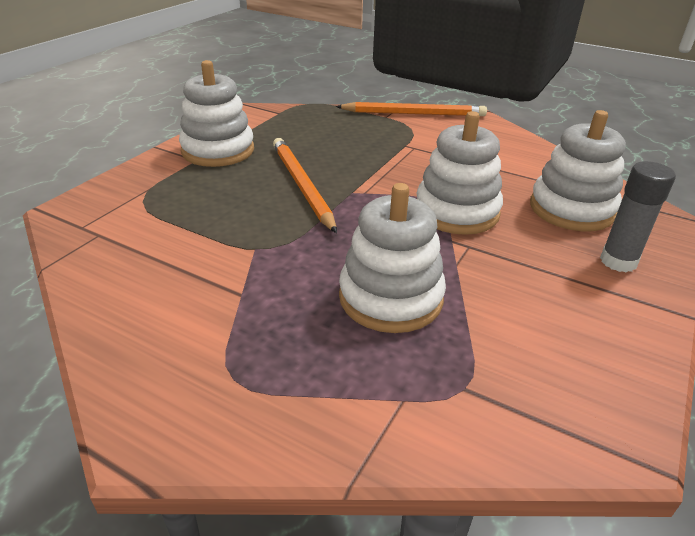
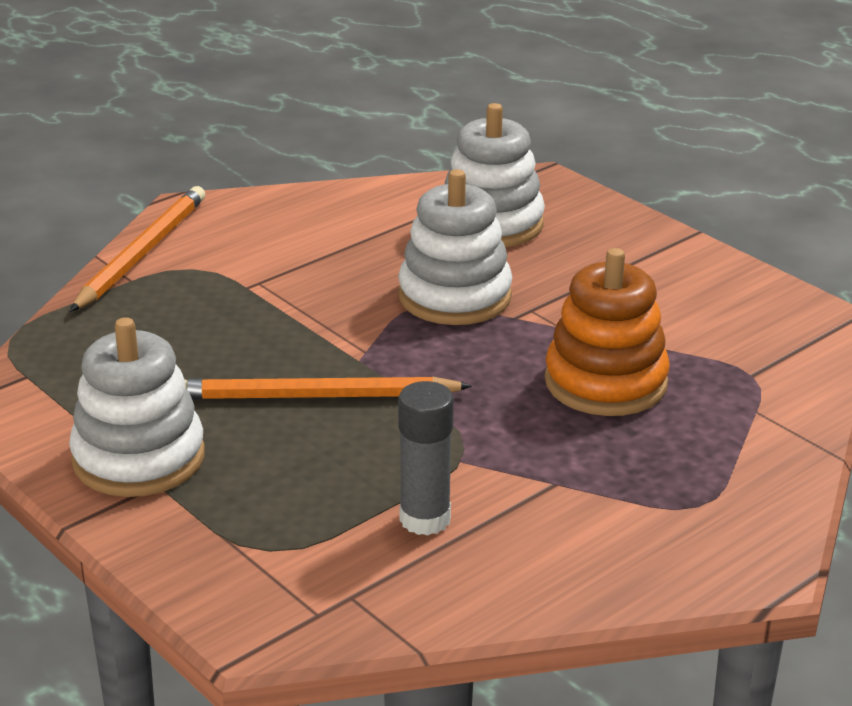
camera: 70 degrees left, 5 degrees down
(390, 298) = (605, 382): white stacking toy -> orange stacking toy
(618, 261) = (602, 234): grey glue stick -> grey glue stick (425, 519)

